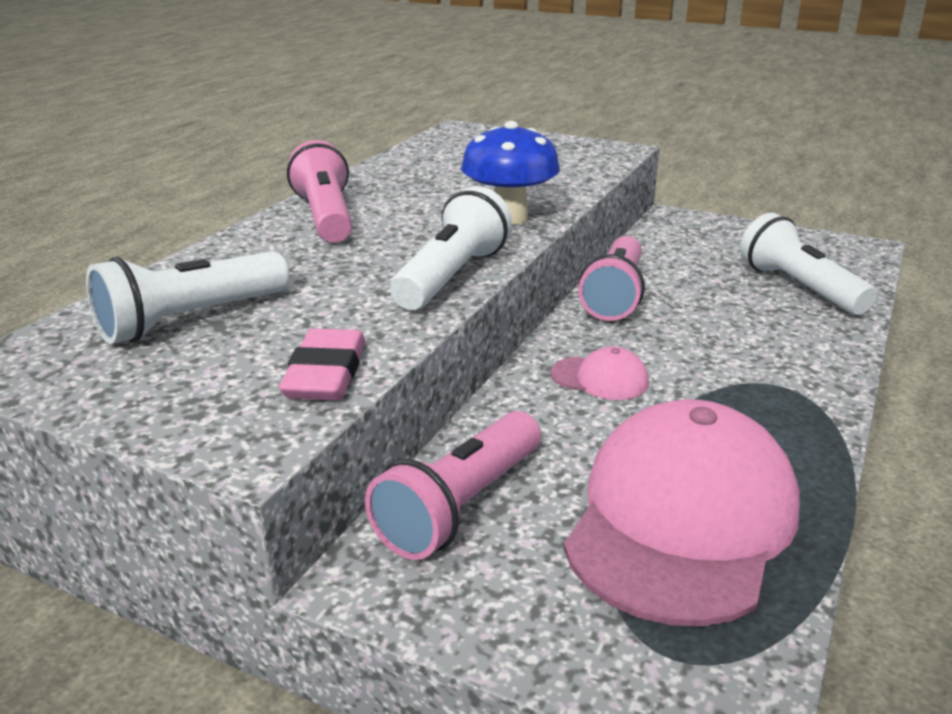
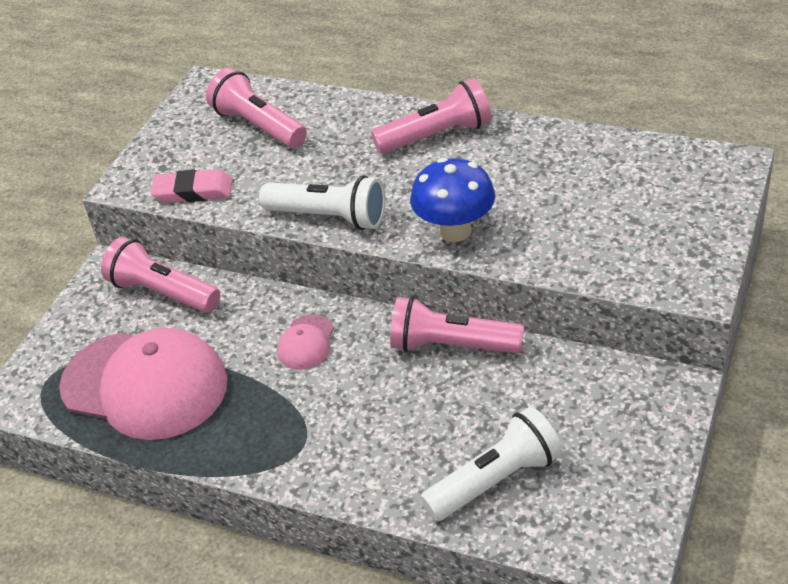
camera: 90 degrees right, 15 degrees up
(190, 320) = (258, 126): white flashlight -> pink flashlight

